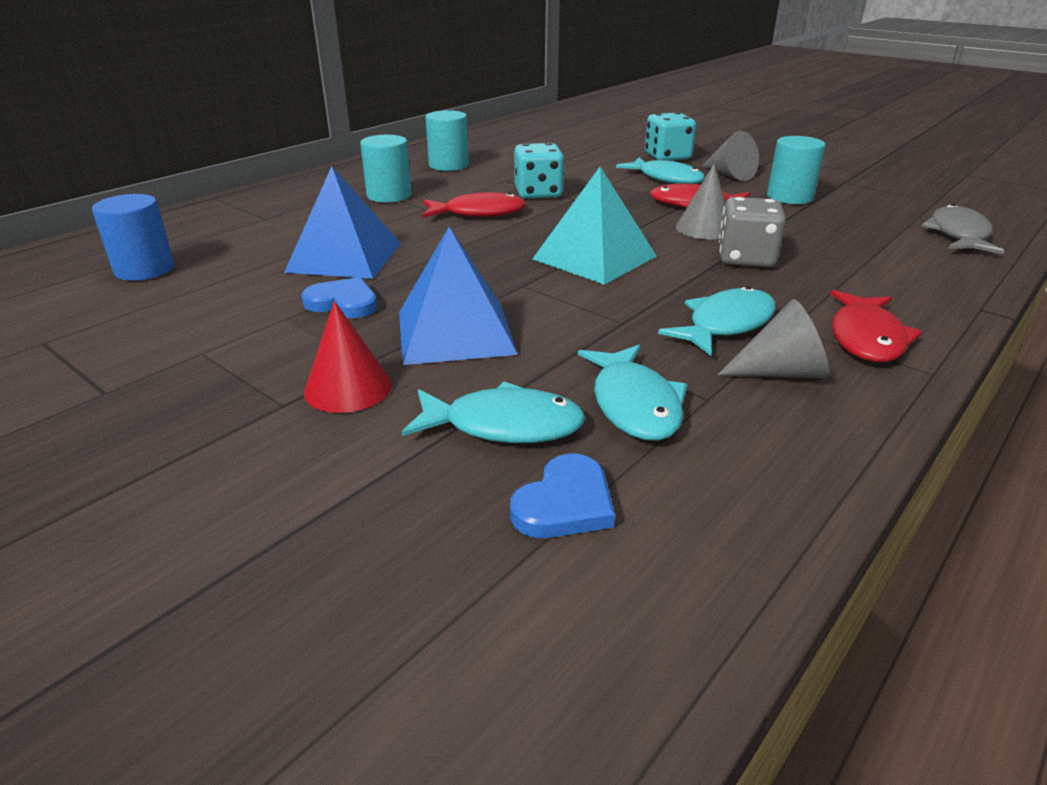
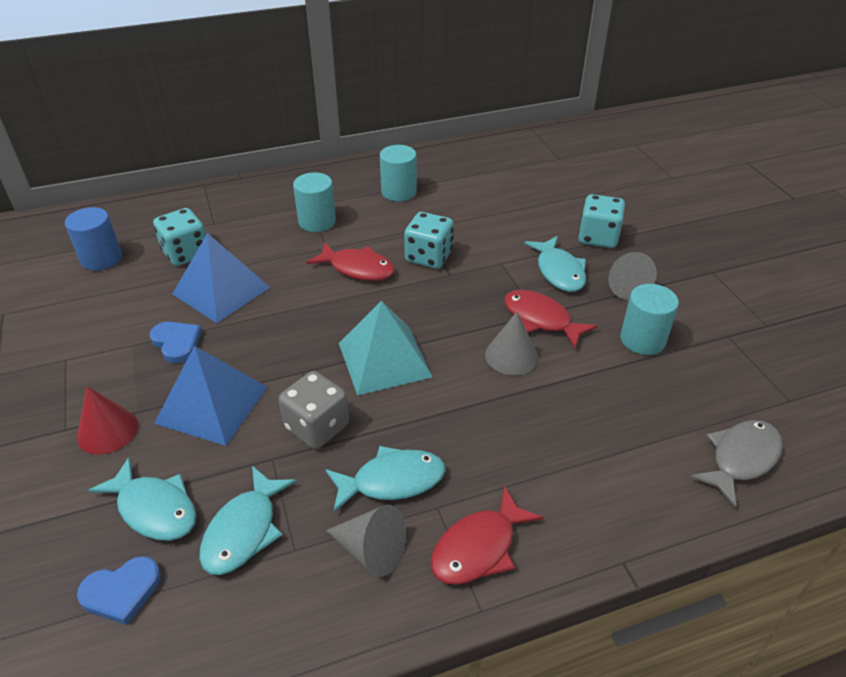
camera: 30 degrees right, 10 degrees up
(260, 243) = (186, 253): none -> turquoise dice
(746, 258) = (500, 409): grey dice -> grey dice (317, 426)

